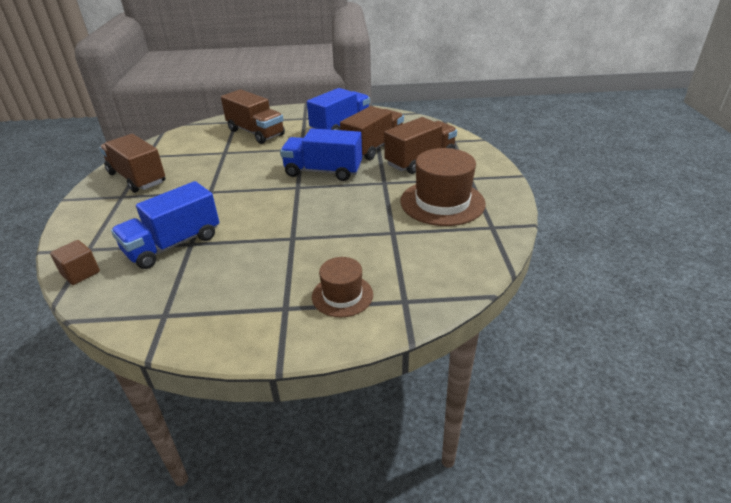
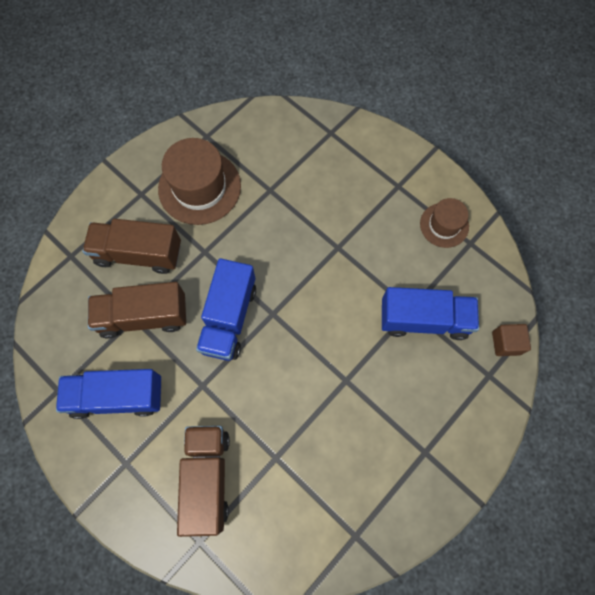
camera: 135 degrees left, 35 degrees up
(137, 178) = (392, 482): brown truck -> none
(323, 171) = (229, 318): blue truck -> blue truck turned 45 degrees clockwise
(342, 295) = (359, 166): brown hat -> brown hat (444, 225)

